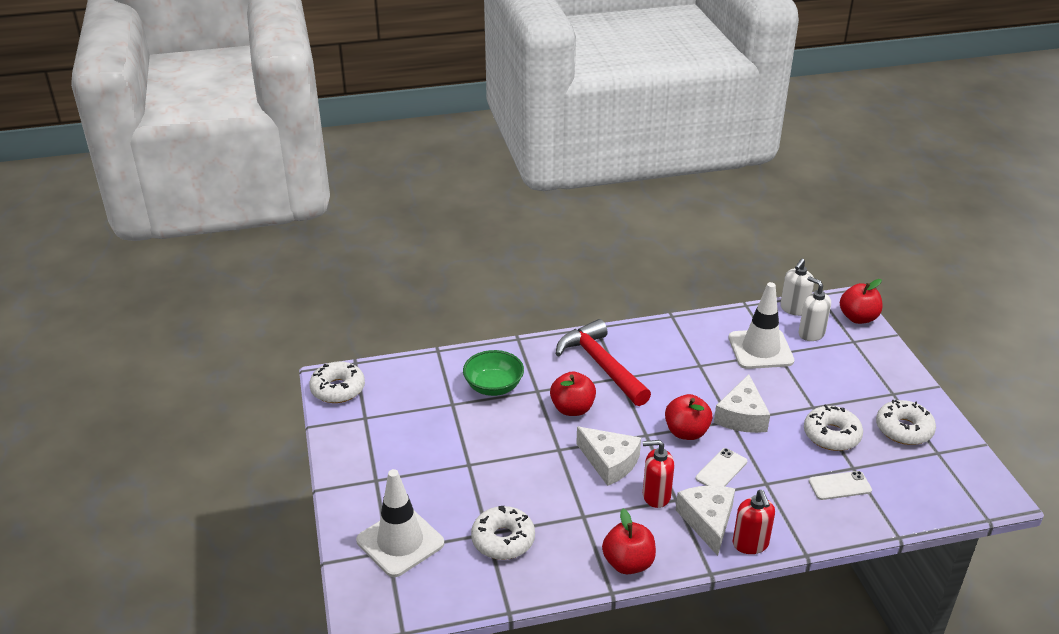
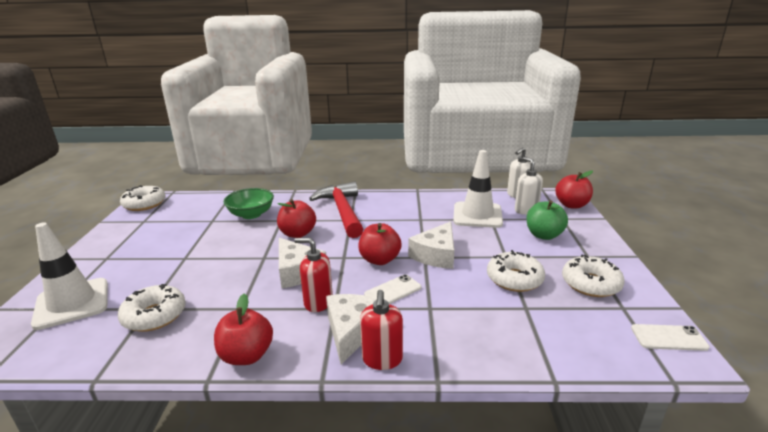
camera: 15 degrees right, 10 degrees down
(840, 486) = (505, 321): white phone -> white phone (668, 338)
(842, 370) = (544, 235): none -> green apple

